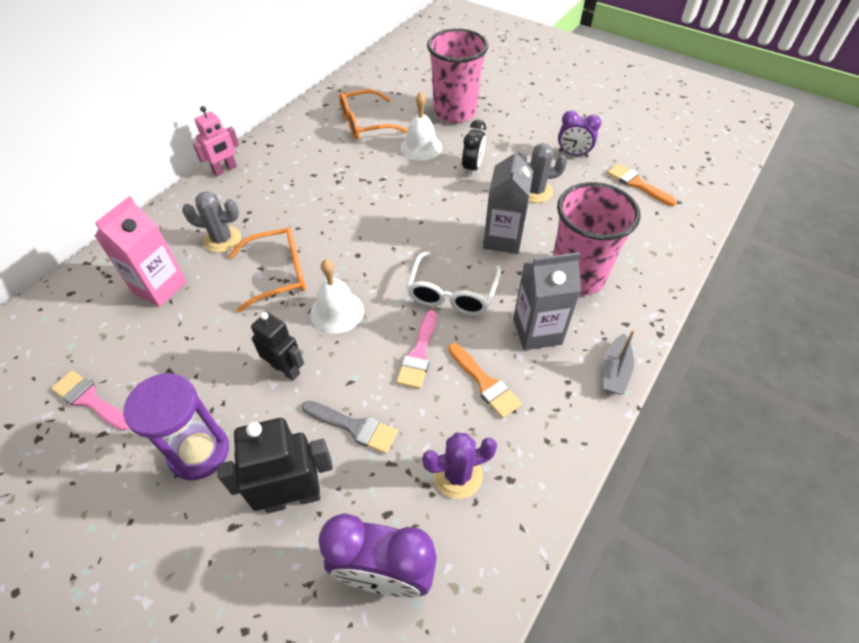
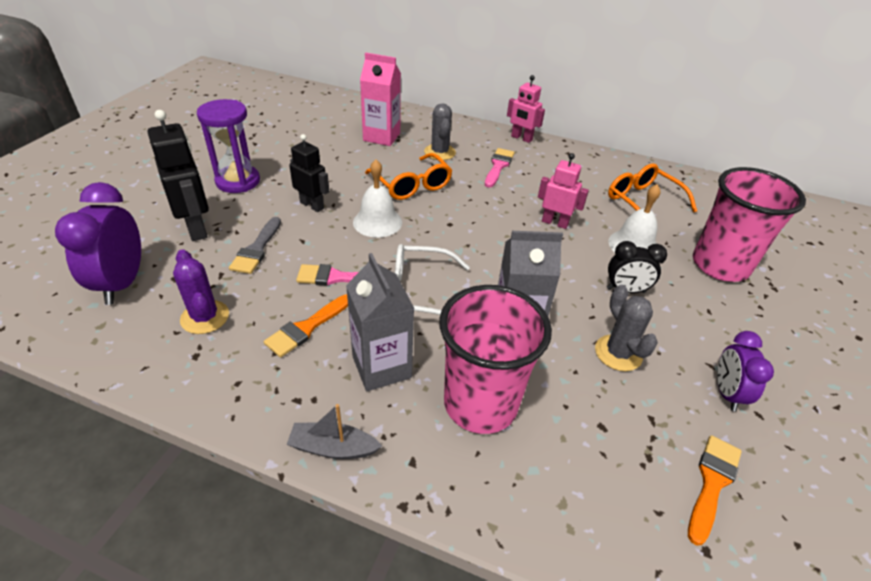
camera: 75 degrees right, 10 degrees down
(90, 400) = (280, 133): pink brush -> pink brush (498, 166)
(285, 369) = (312, 205): black robot -> black robot turned 75 degrees counterclockwise
(378, 183) = (555, 223): none -> pink robot

